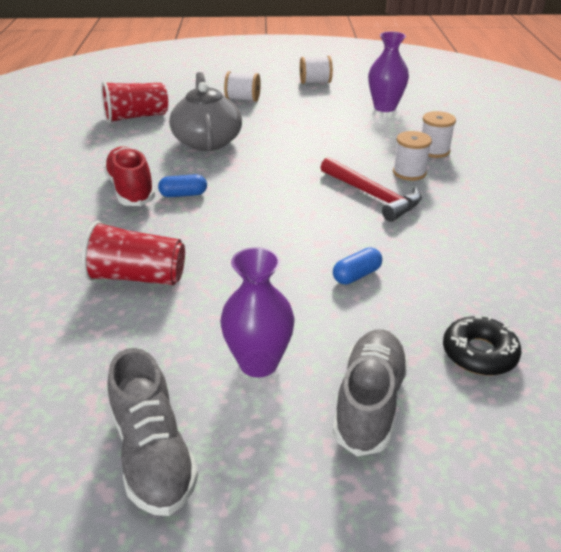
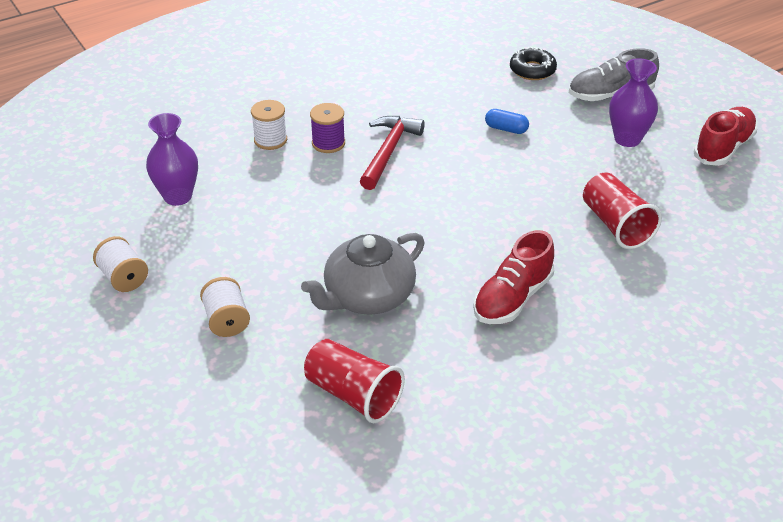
camera: 120 degrees left, 5 degrees up
(153, 454) = (723, 148): grey shoe -> red shoe
(183, 194) = (487, 259): blue capsule -> none
(409, 172) = (328, 143): white spool -> purple spool

